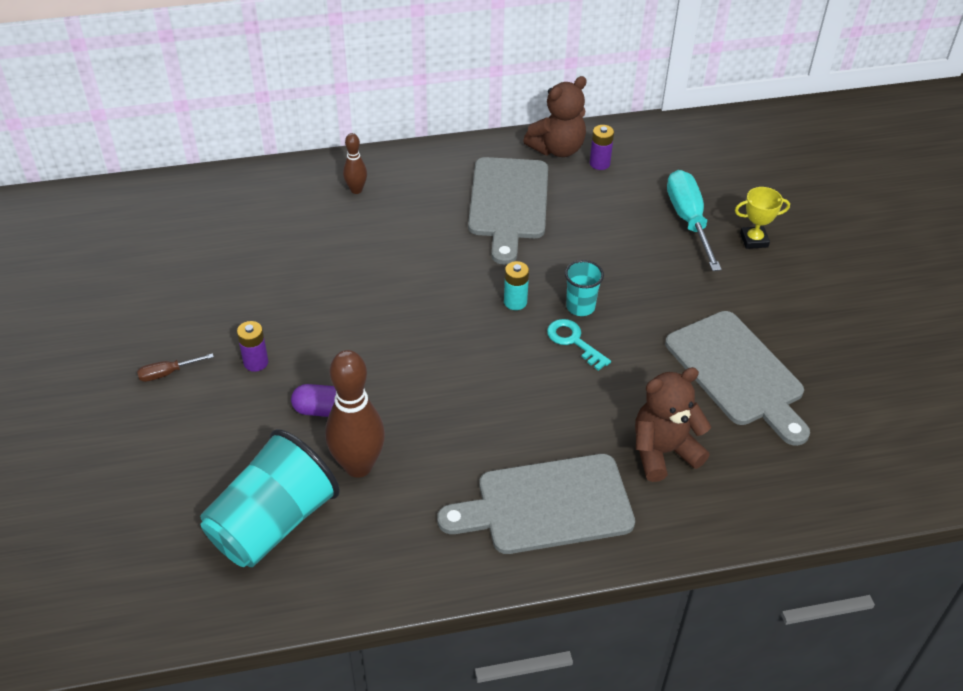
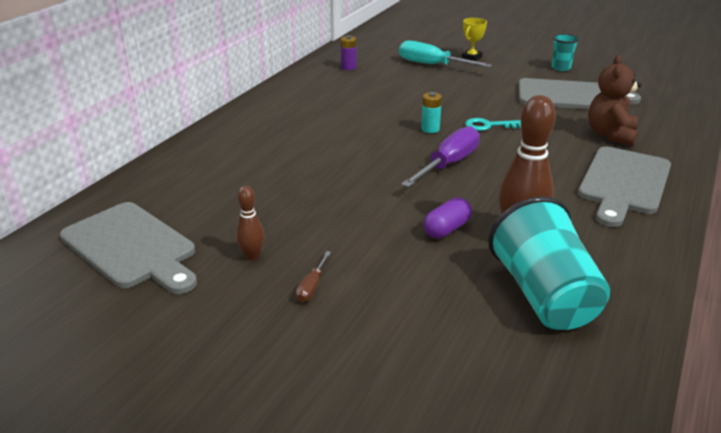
camera: 50 degrees left, 15 degrees down
(256, 362) = (357, 240): purple battery -> none
(356, 190) = (239, 138): brown bowling pin -> brown bowling pin (252, 256)
(450, 352) = (448, 164): none -> purple screwdriver
(508, 203) = (339, 100): grey cutting board -> grey cutting board (131, 247)
(557, 149) = (316, 72): brown teddy bear -> none
(580, 307) = (461, 113): turquoise cup -> turquoise cup (561, 67)

